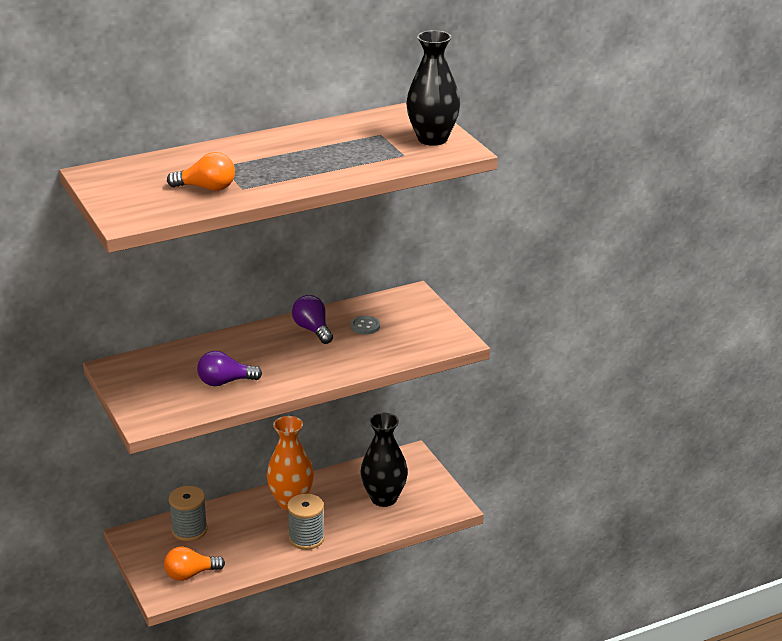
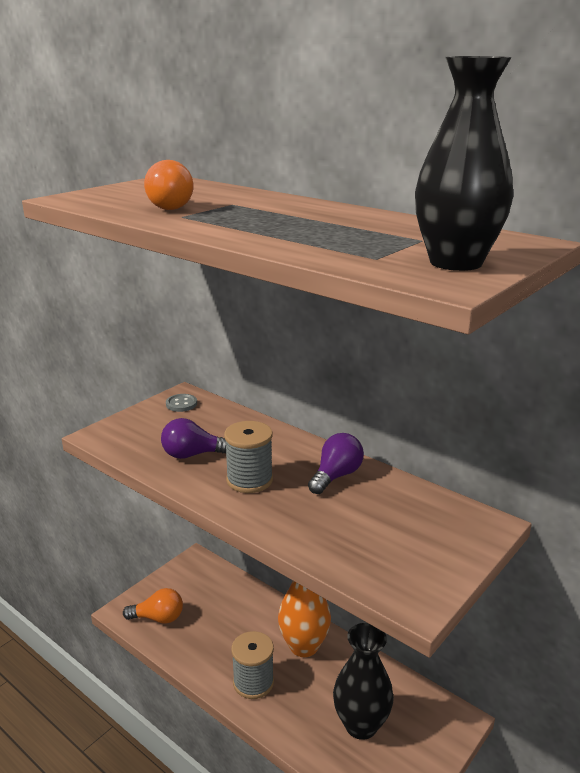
camera: 65 degrees right, 5 degrees down
(189, 530) = (221, 592): grey spool -> grey spool (249, 480)
(190, 574) = (158, 618): orange light bulb -> orange light bulb turned 135 degrees clockwise
(225, 382) = (193, 455): purple light bulb -> purple light bulb turned 60 degrees counterclockwise
(365, 326) = (376, 509): grey button -> grey button (181, 404)

